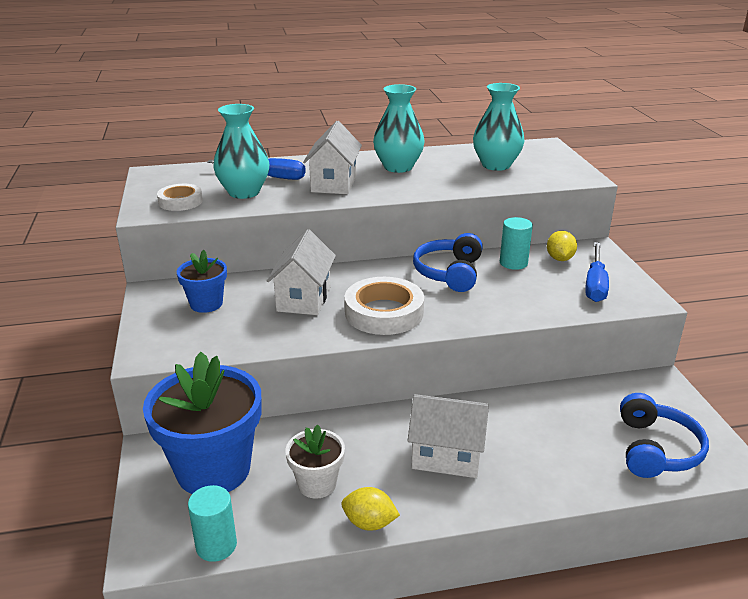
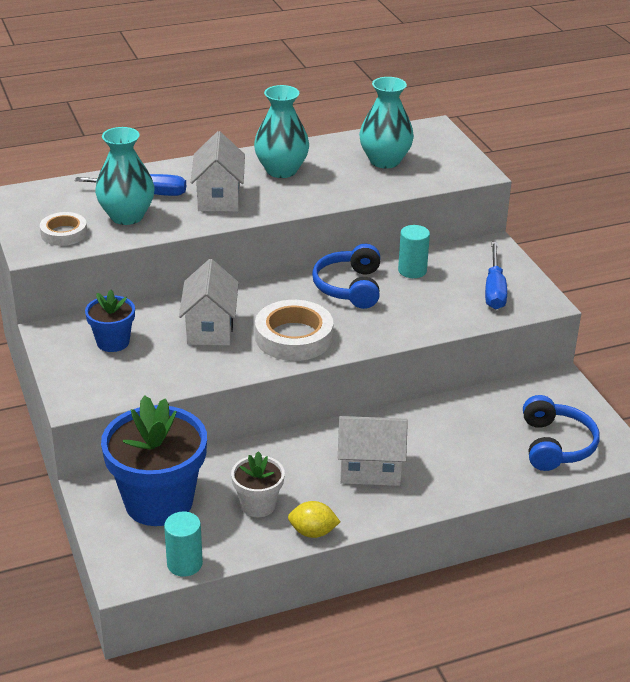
camera: 10 degrees left, 5 degrees up
(559, 259) = (458, 262): yellow lemon -> none

